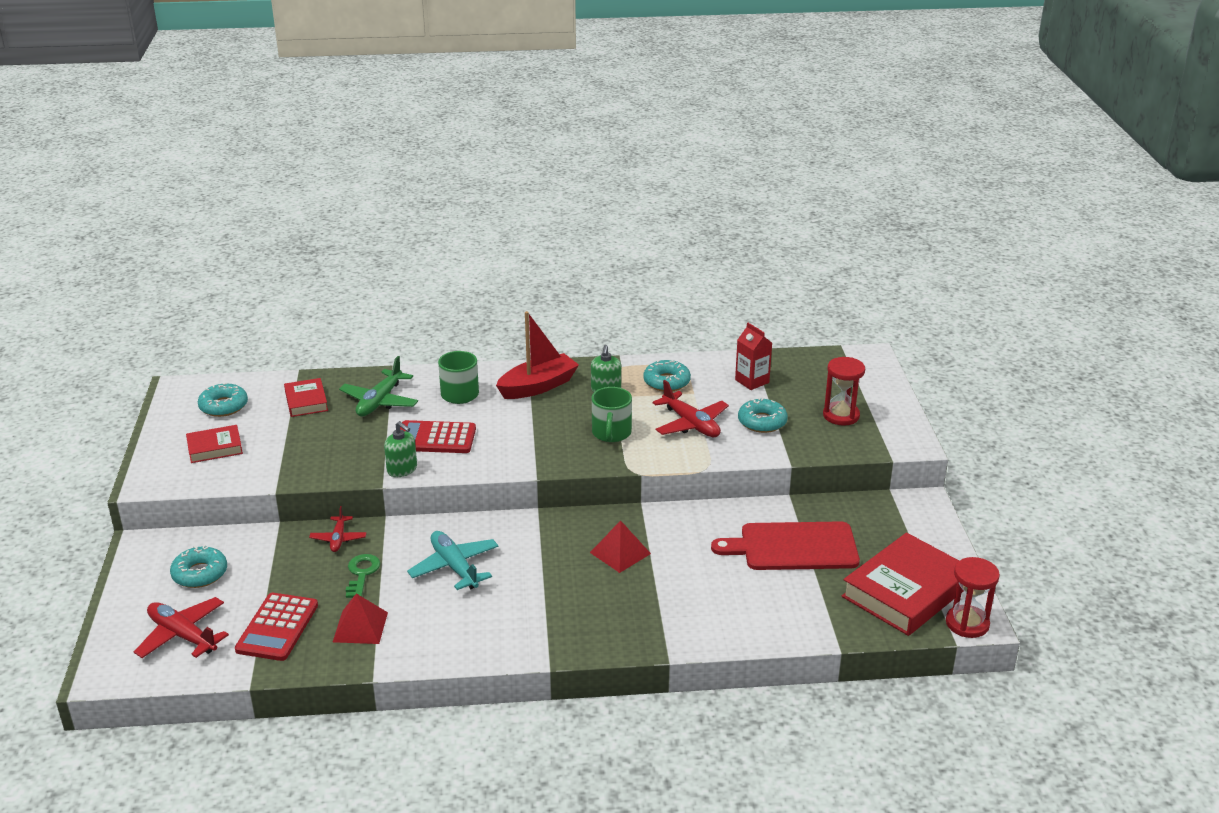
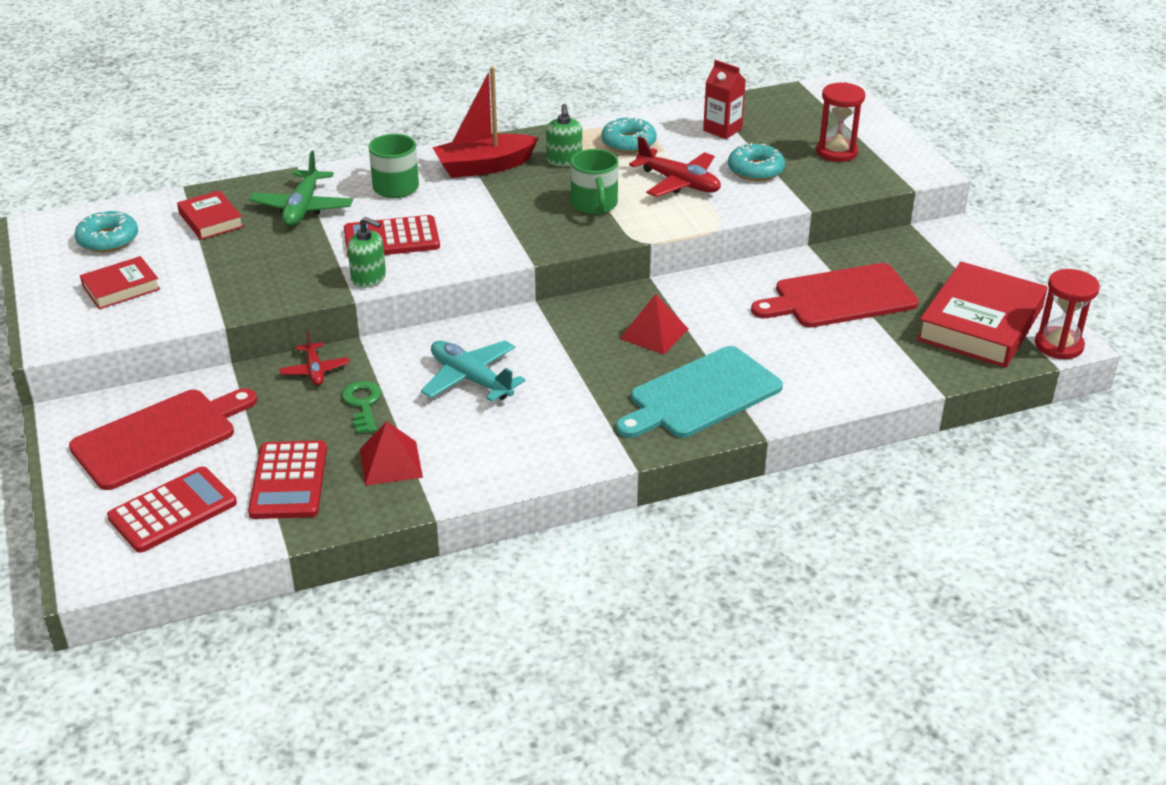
camera: 15 degrees left, 5 degrees up
(182, 635) = (173, 510): red plane -> red calculator
(200, 573) = (159, 437): turquoise donut -> red cutting board
(538, 386) = (484, 167): red boat -> red boat turned 150 degrees counterclockwise
(633, 614) = (701, 395): none -> turquoise cutting board

